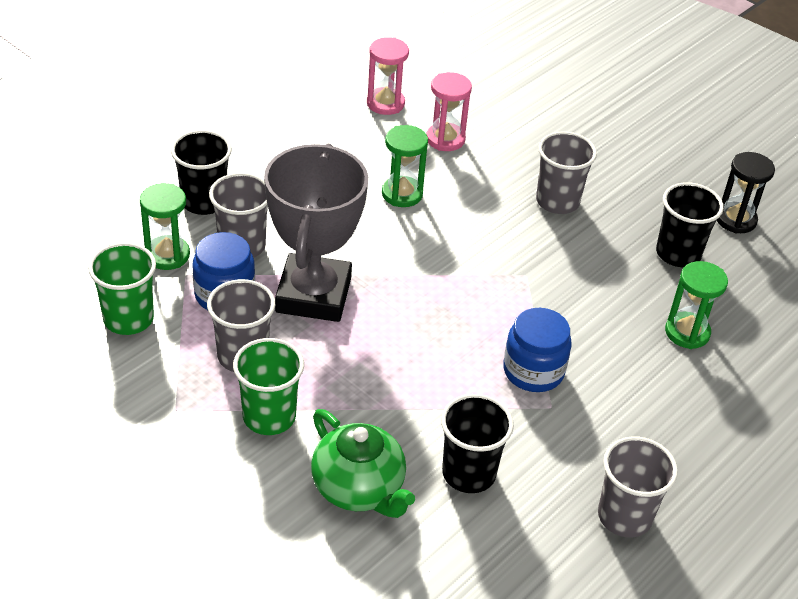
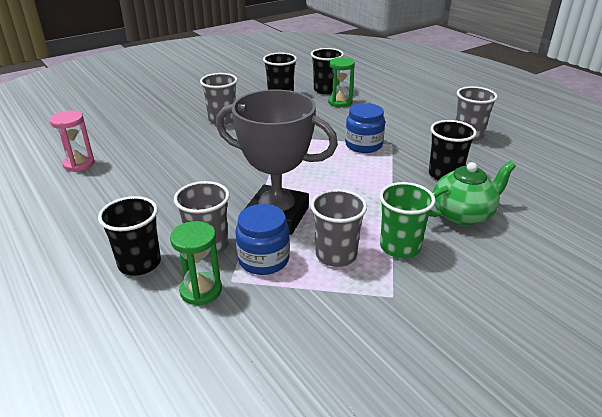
camera: 75 degrees left, 10 degrees down
(128, 319) = (278, 321): green cup -> none
(402, 194) = (185, 168): green hourglass -> none
(445, 139) = (138, 146): pink hourglass -> none
(732, 310) = (326, 90): none -> black cup
(735, 220) = (260, 79): black hourglass -> none

